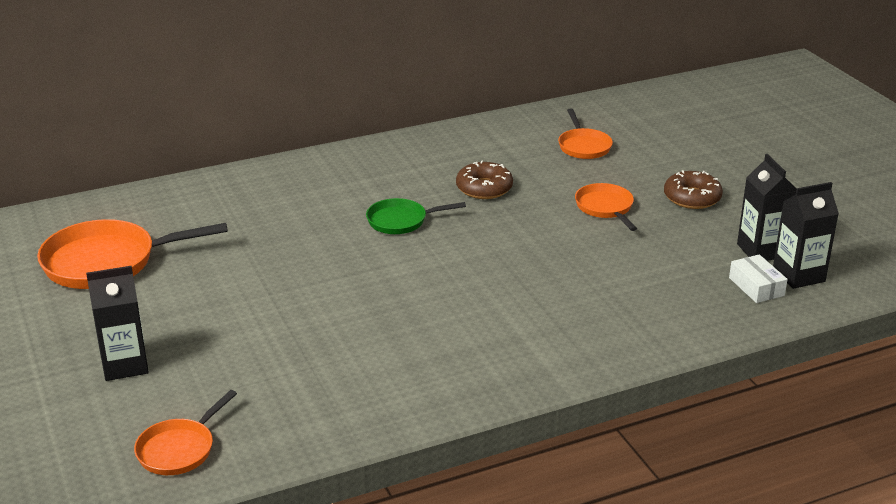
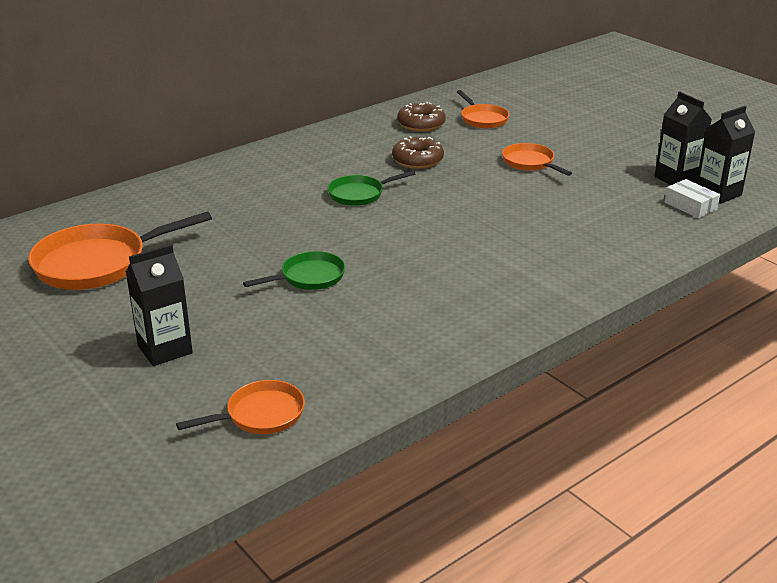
camera: 15 degrees left, 0 degrees up
(179, 449) = (260, 415): orange pan -> orange pan turned 135 degrees counterclockwise
(300, 309) = (309, 277): none -> green pan
(692, 198) = (596, 147): brown donut -> brown donut (421, 124)

